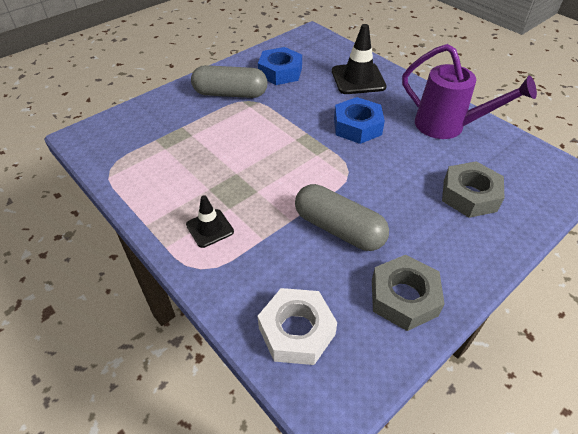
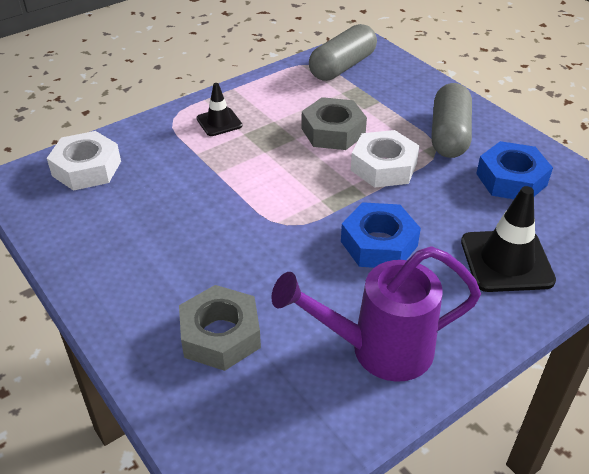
camera: 95 degrees right, 5 degrees down
(272, 124) = (383, 167): none -> white nut
(339, 229) = (195, 205): grey capsule -> grey capsule (342, 66)
(404, 297) = (91, 241): grey nut -> grey nut (333, 131)
(448, 127) = (377, 350): purple watering can -> purple watering can turned 45 degrees clockwise

